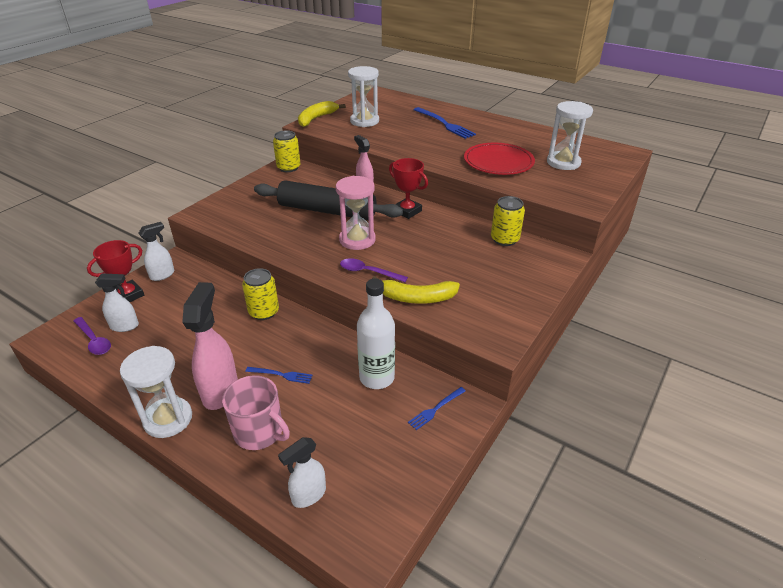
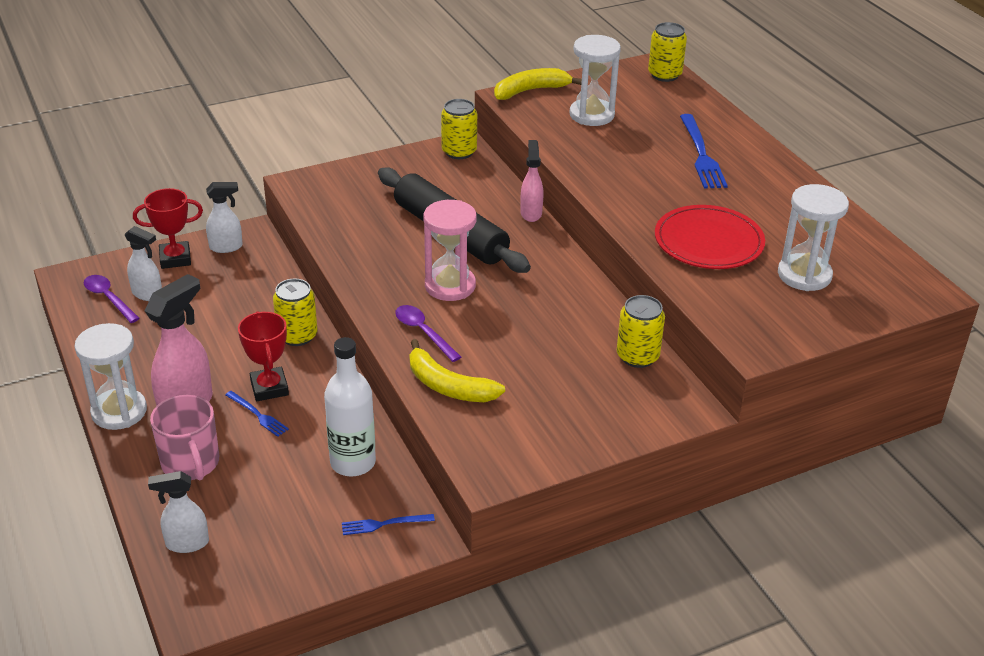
camera: 30 degrees right, 0 degrees up
(94, 340) = (109, 298): purple spoon -> purple spoon turned 150 degrees clockwise
(382, 94) = (664, 75): none -> yellow can
(407, 211) = (550, 269): red trophy -> red trophy (269, 388)

